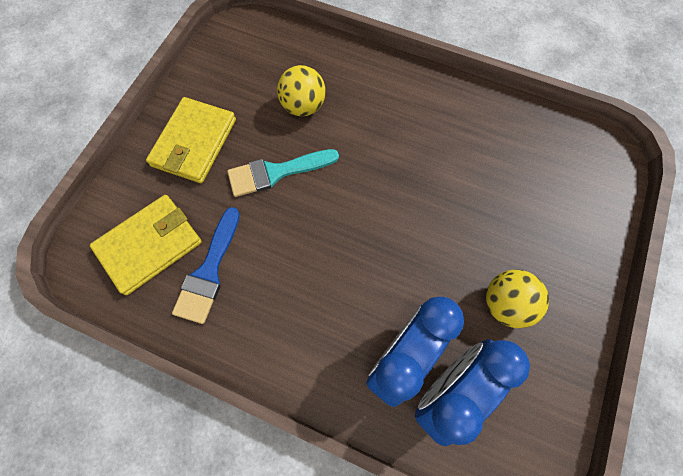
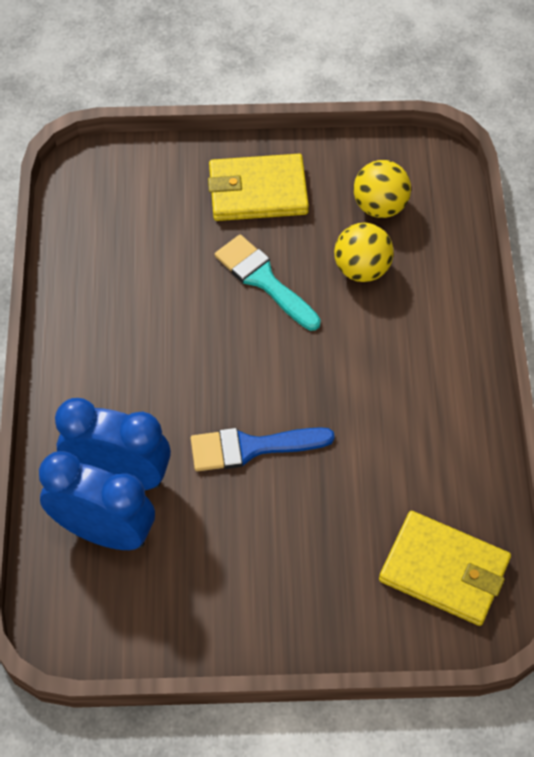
camera: 65 degrees right, 10 degrees down
(150, 245) = (126, 211): yellow wallet -> yellow wallet (444, 571)
(209, 271) = (125, 272): blue brush -> blue brush (252, 447)
(506, 304) = (222, 557): yellow ball -> yellow ball (380, 206)

